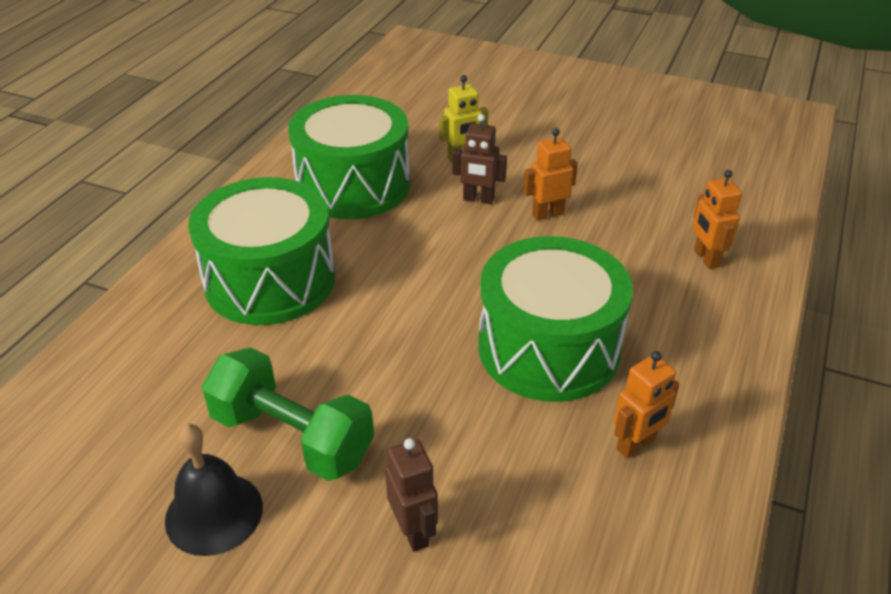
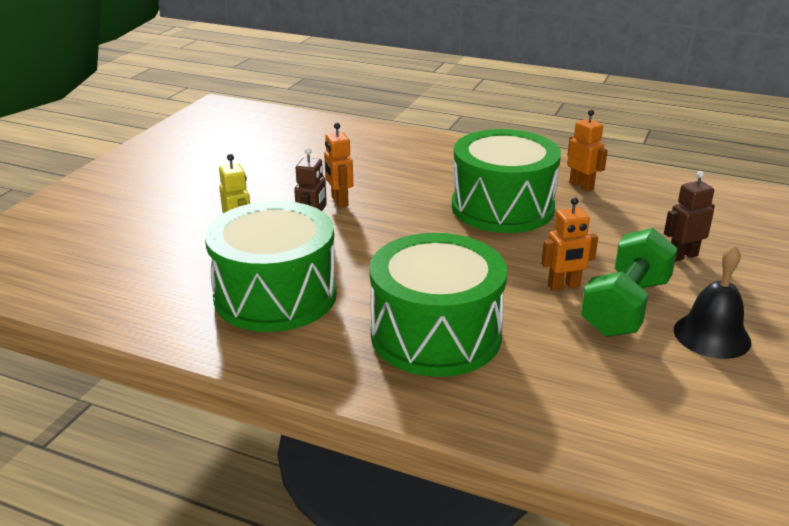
camera: 90 degrees left, 10 degrees down
(705, 258) = (398, 151): orange robot -> orange robot (564, 286)

